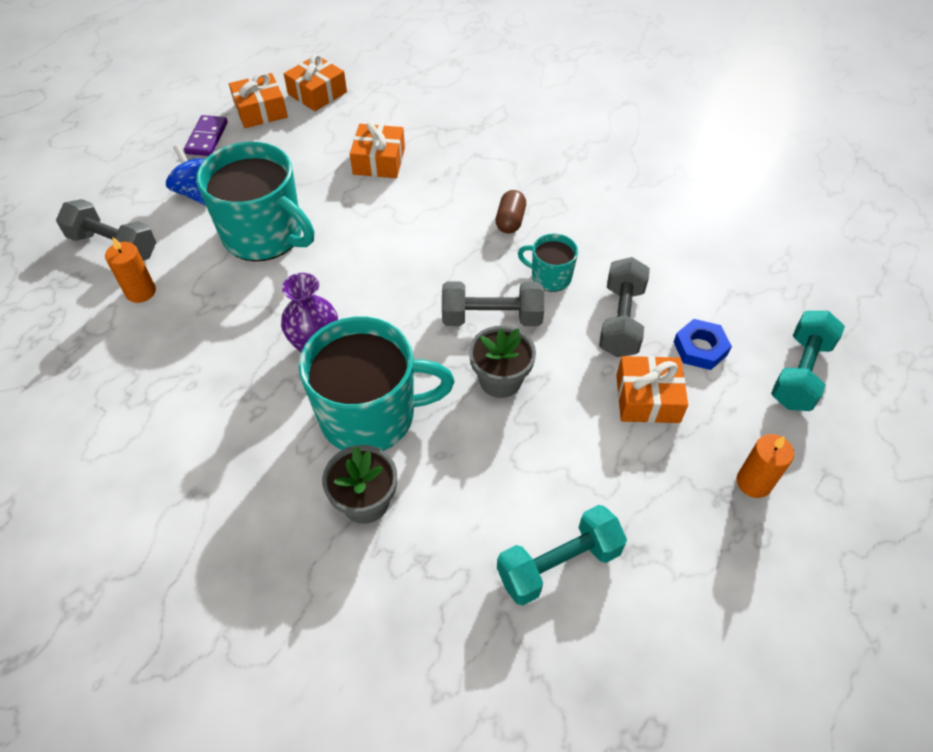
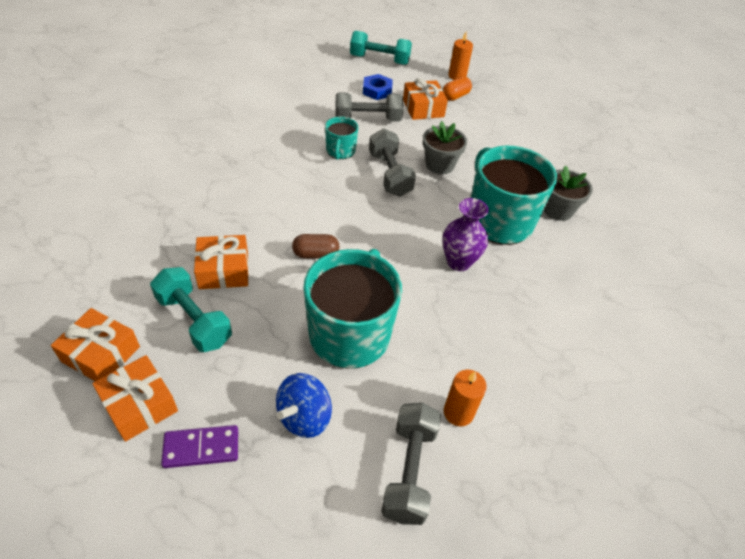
camera: 110 degrees left, 5 degrees down
(510, 221) = (287, 175): brown capsule -> brown capsule (315, 254)
(558, 564) = (542, 133): turquoise dumbbell -> turquoise dumbbell (194, 320)
(683, 458) = (455, 96): none -> orange capsule

